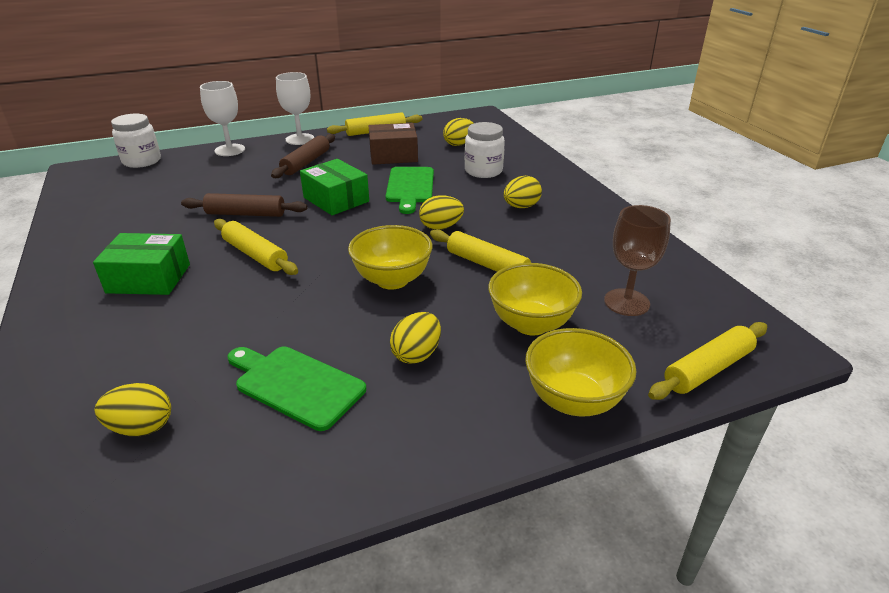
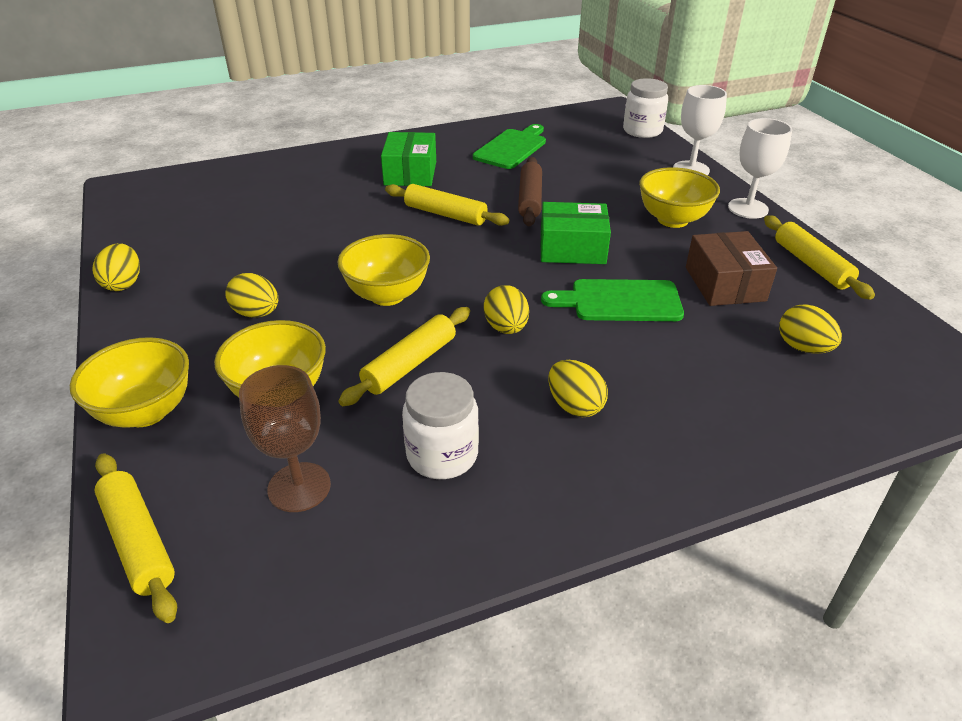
camera: 90 degrees right, 5 degrees up
(141, 427) = (224, 202): yellow egg -> yellow egg (123, 284)
(255, 255) = (445, 214): yellow rolling pin -> yellow rolling pin turned 75 degrees clockwise
(295, 384) = (242, 255): green cutting board -> green cutting board (512, 148)
(306, 163) = (672, 220): brown rolling pin -> yellow bowl
(336, 199) = (572, 248): green box -> green box turned 45 degrees clockwise
(483, 171) = (698, 372): white jar -> white jar (442, 455)

